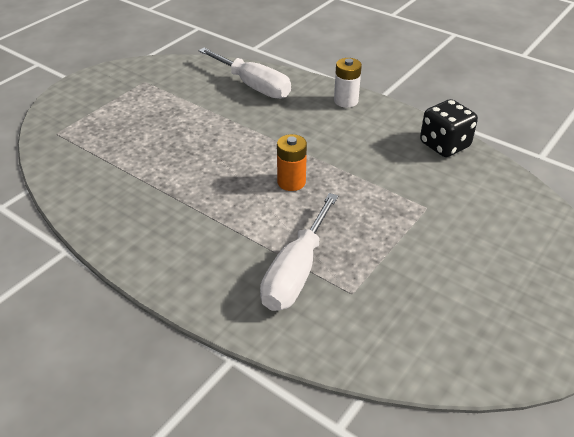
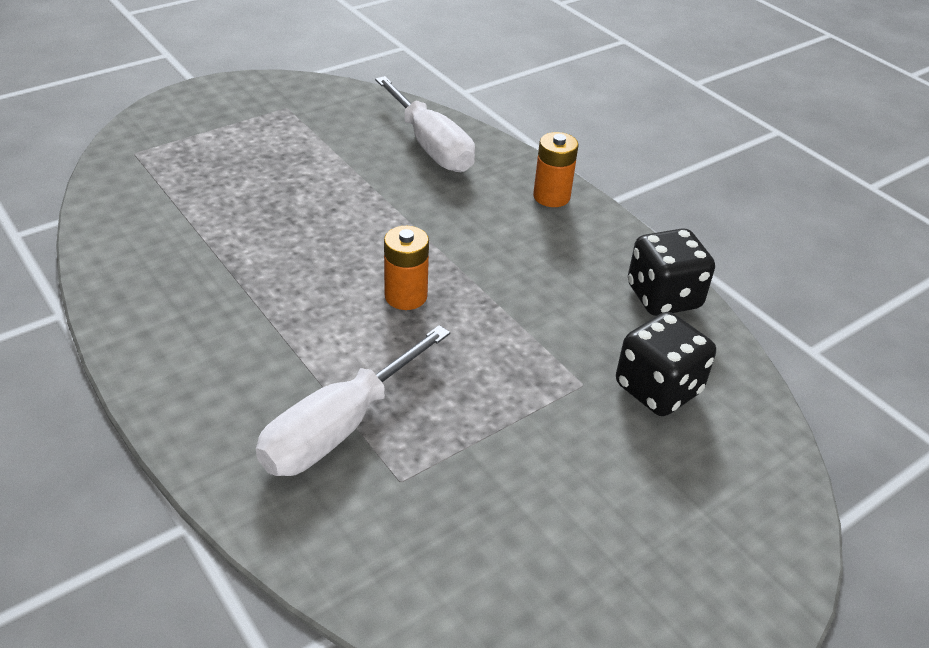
camera: 15 degrees right, 0 degrees up
(346, 101) = (551, 197): white battery -> orange battery
(471, 199) = (658, 389): none -> black dice

